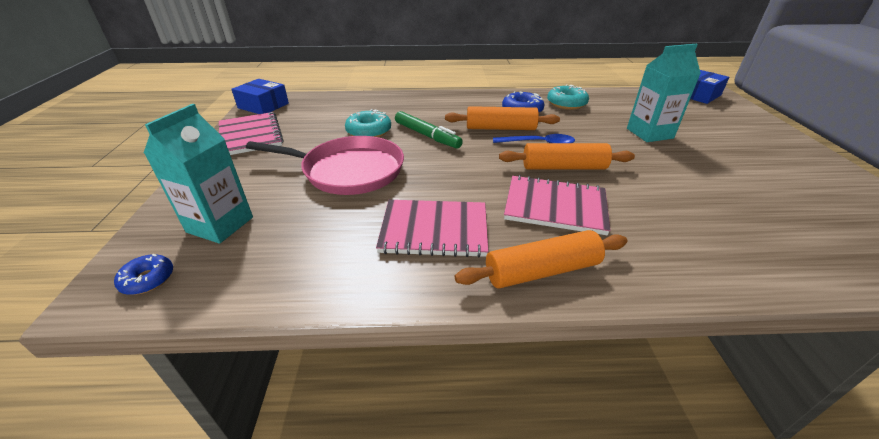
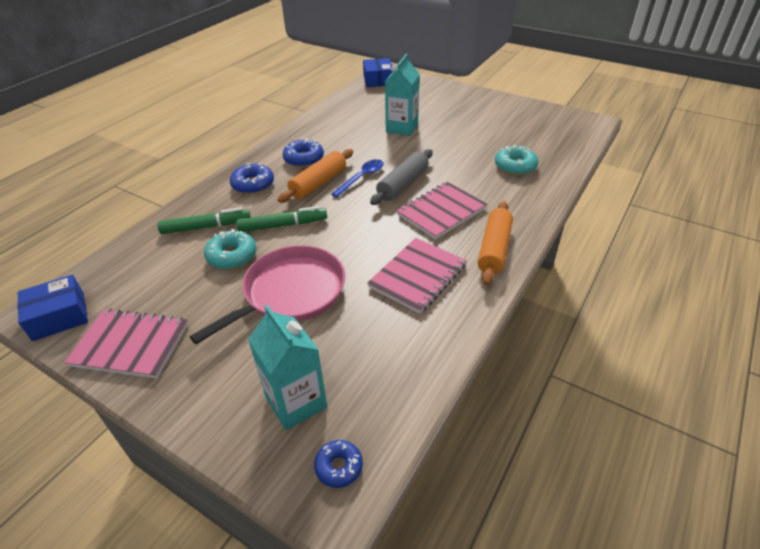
camera: 55 degrees left, 5 degrees up
(390, 110) = (206, 227): none -> green marker
(460, 106) = (253, 184): none -> blue donut
(563, 167) = (403, 184): orange rolling pin -> grey rolling pin
(566, 103) = (320, 134): turquoise donut -> turquoise donut (515, 166)

